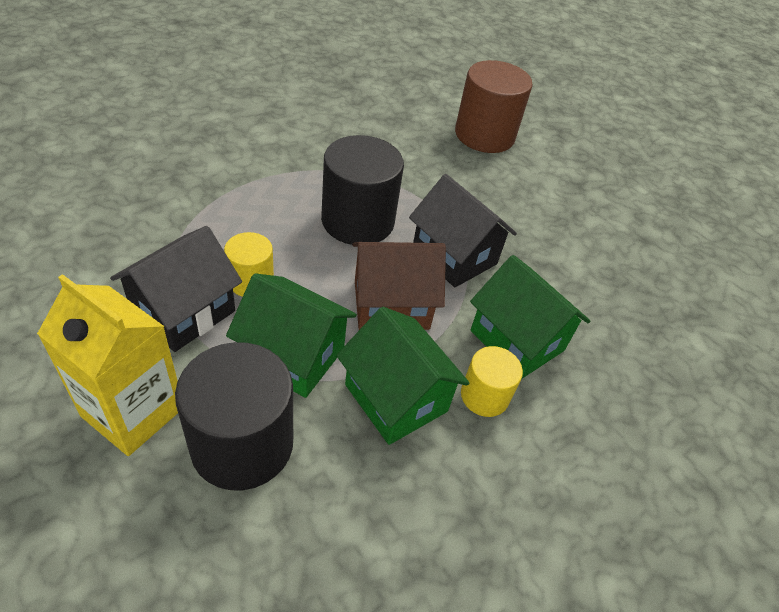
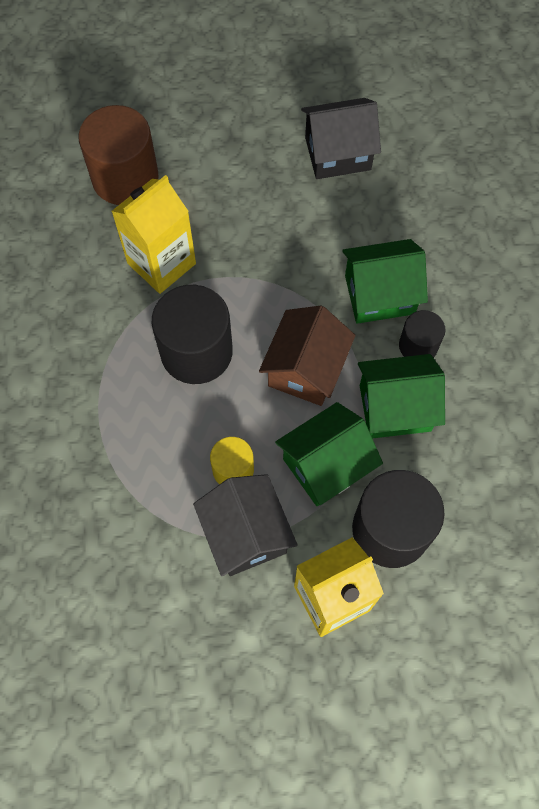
camera: 55 degrees left, 20 degrees up
(426, 176) = (161, 263): none -> yellow carton
(454, 256) = (273, 293): black house -> black house (338, 153)
(484, 396) = (418, 346): yellow cylinder -> black cylinder

